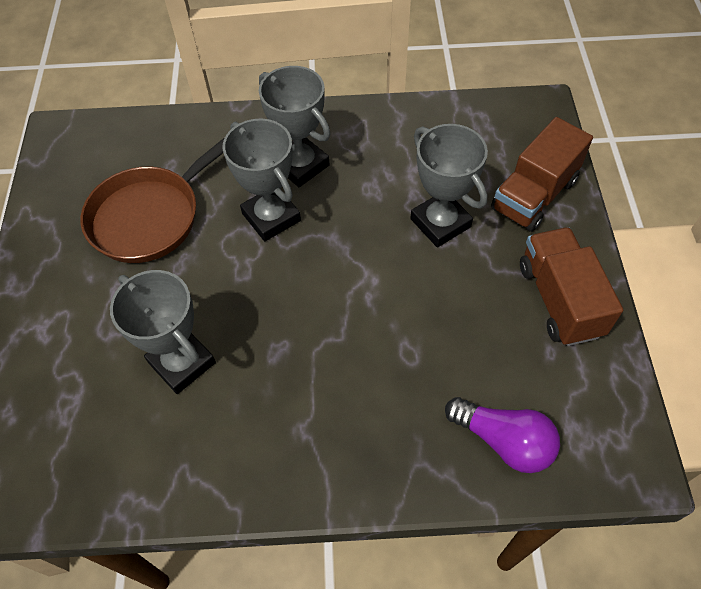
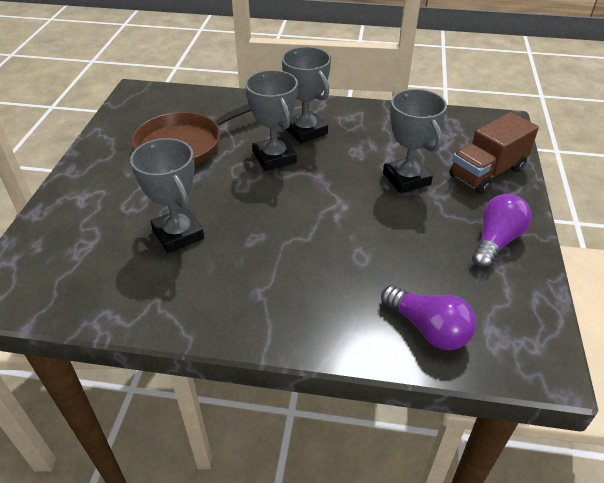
camera: 10 degrees right, 15 degrees down
(559, 300) = (496, 241): brown truck -> purple light bulb

